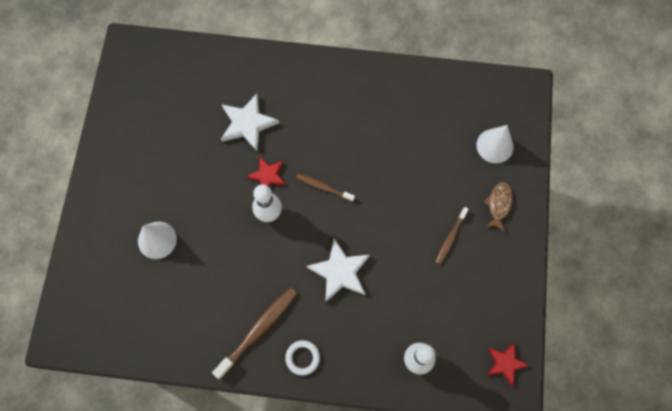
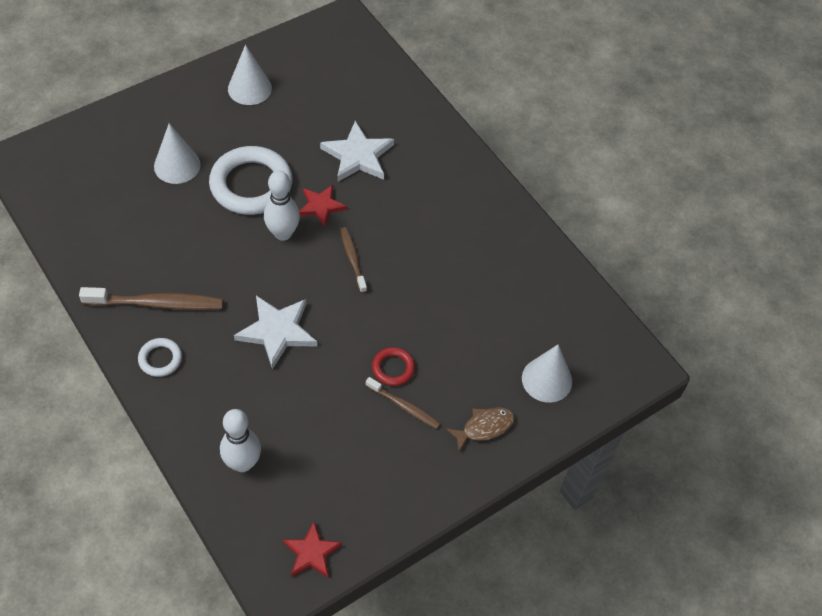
camera: 45 degrees right, 15 degrees down
(133, 147) = (249, 88): none -> white cone
(214, 205) = (251, 185): none -> white ring
(420, 224) = (393, 368): none -> red ring
(450, 238) = (404, 406): brown toothbrush -> brown toothbrush turned 135 degrees counterclockwise

